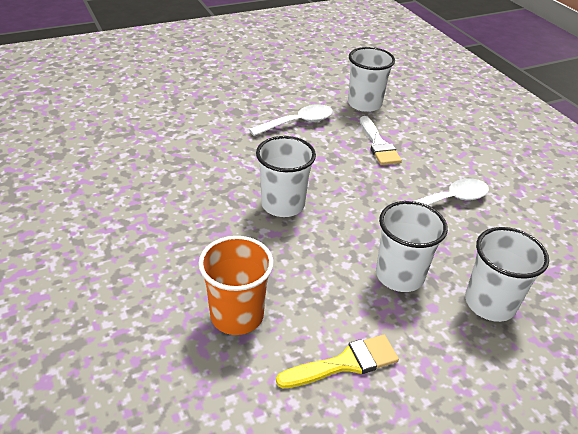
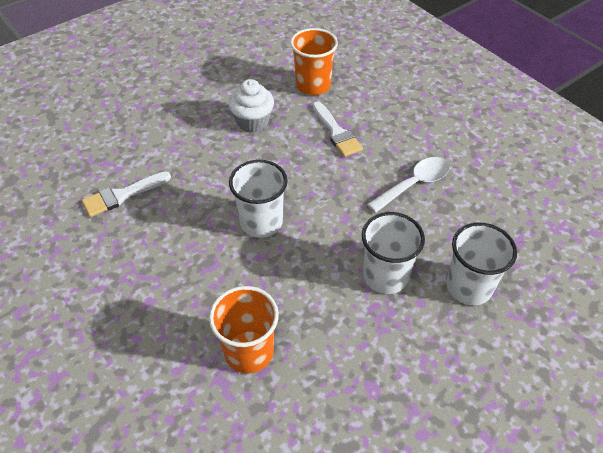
camera: 10 degrees left, 10 degrees up
(155, 159) = (122, 195): none -> white brush
(298, 123) = (252, 122): white spoon -> white cupcake
(345, 363) = (356, 376): yellow brush -> none
(364, 104) = (313, 85): white cup -> orange cup

